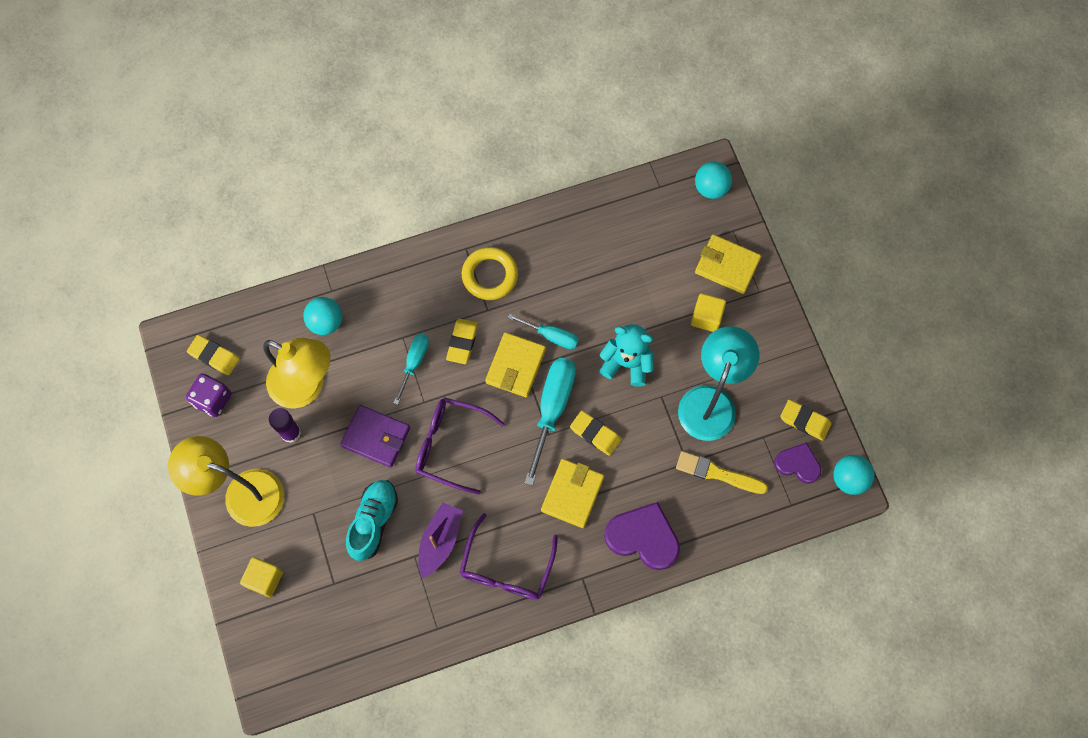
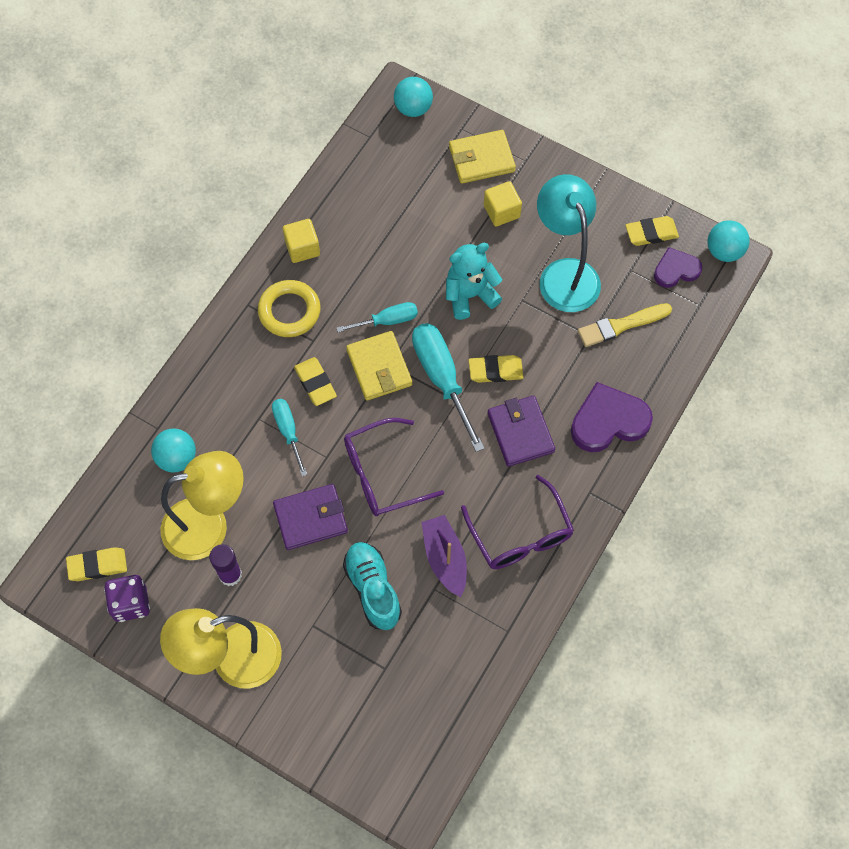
camera: 40 degrees left, 5 degrees down
(265, 579) = (320, 715): yellow cube -> yellow cube (302, 248)
(572, 494) = (520, 432): yellow wallet -> purple wallet

